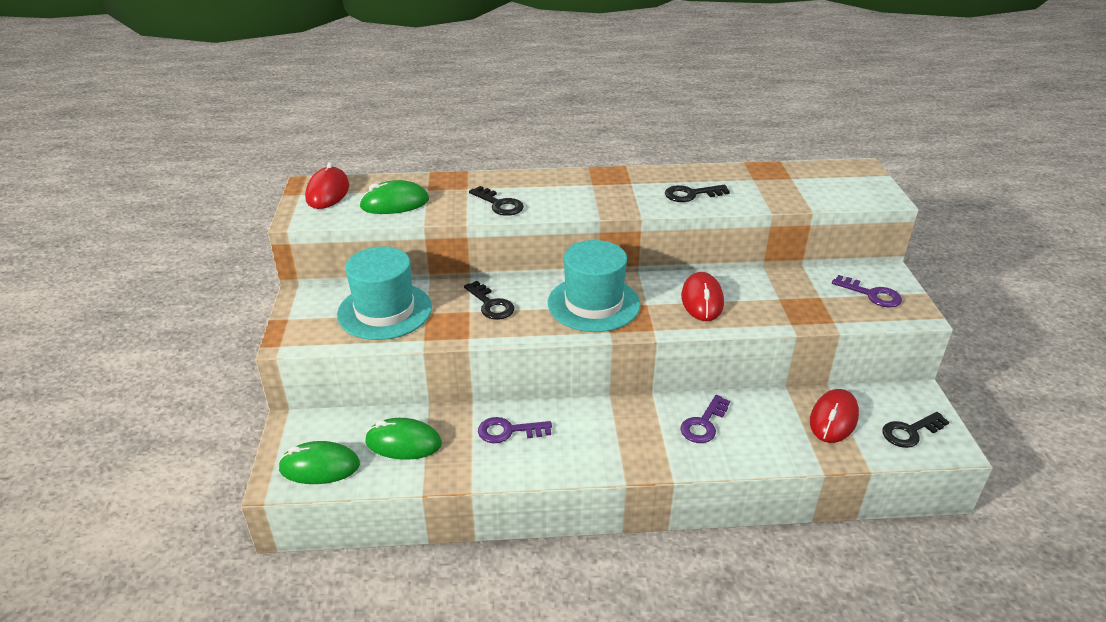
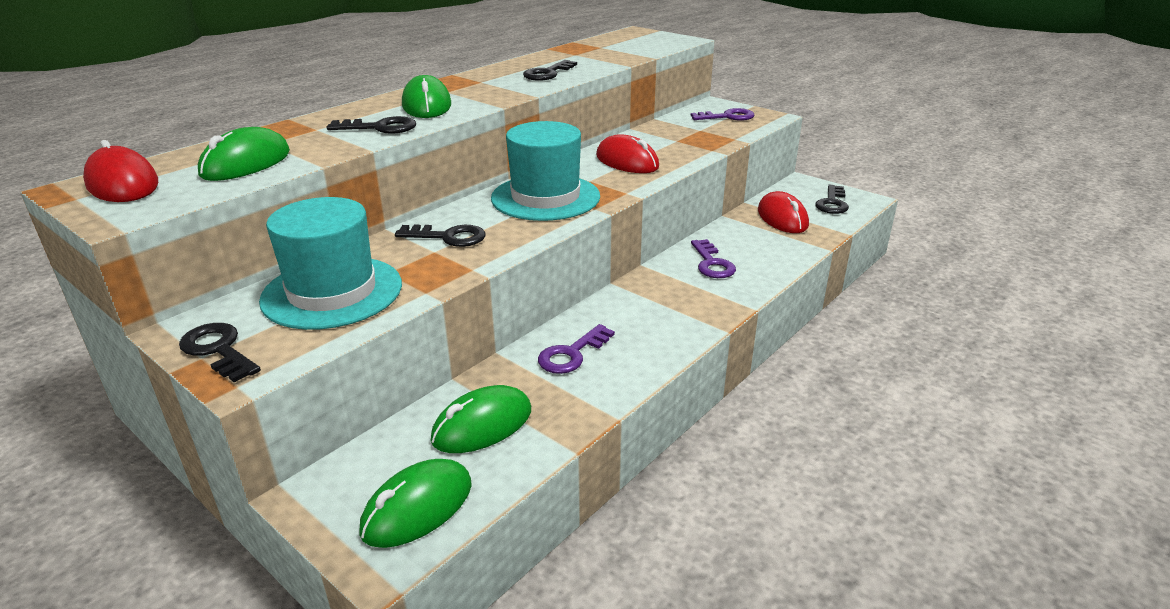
camera: 45 degrees left, 5 degrees down
(298, 318) = (218, 350): none -> black key
(557, 194) = (427, 105): none -> green mouse

